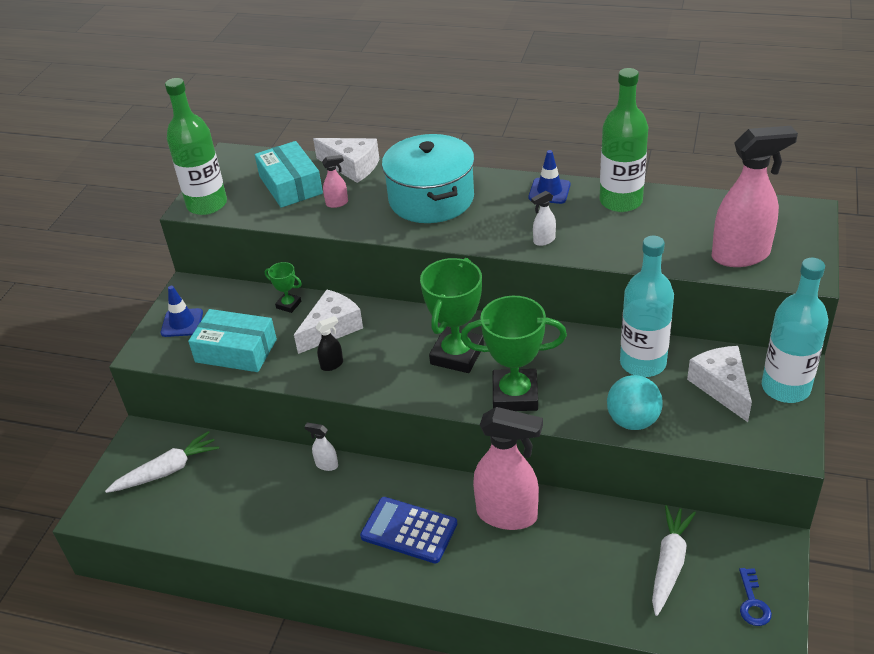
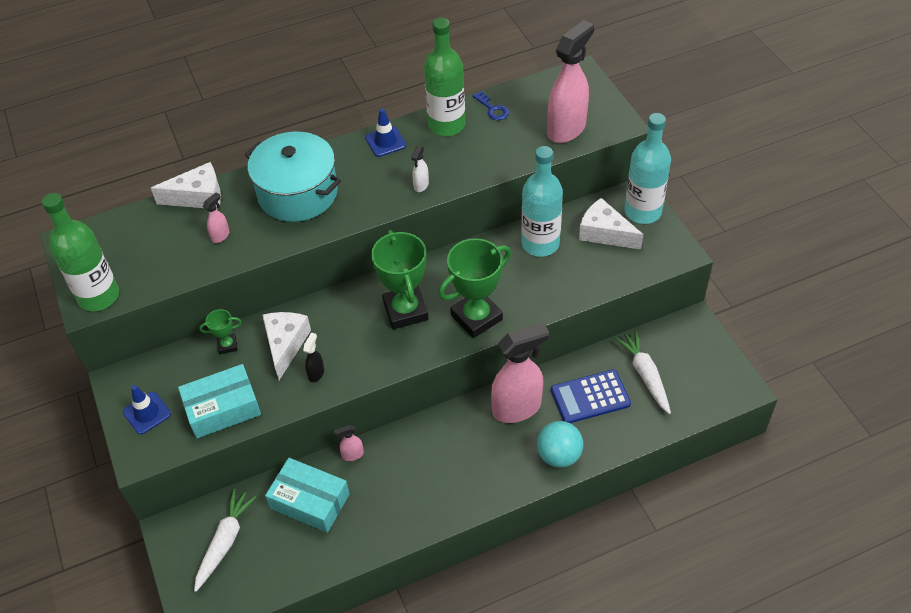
camera: 40 degrees left, 10 degrees up
(290, 185) = (159, 240): turquoise box -> turquoise box (310, 501)
(326, 465) = (352, 455): white spray bottle -> pink spray bottle
(409, 530) = (460, 463): blue calculator -> blue calculator (590, 397)
(633, 421) = (571, 290): turquoise ball -> turquoise ball (559, 455)
(753, 602) = (711, 368): blue key -> blue key (492, 109)

